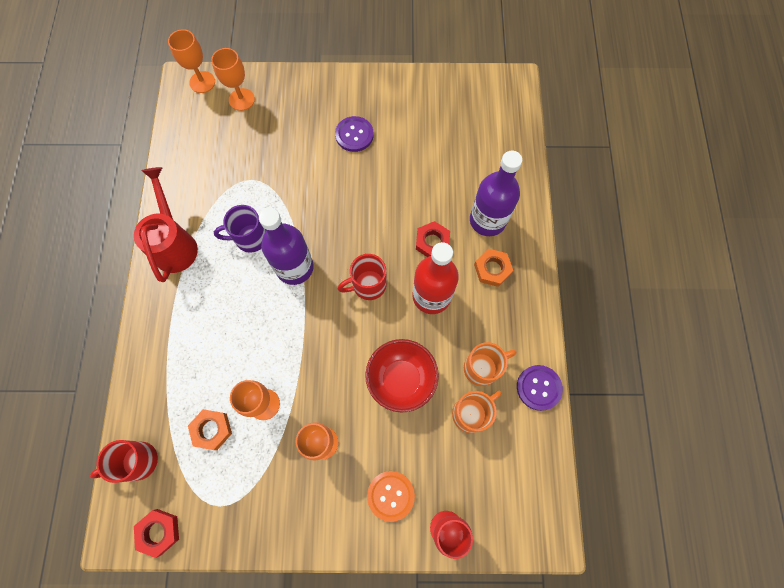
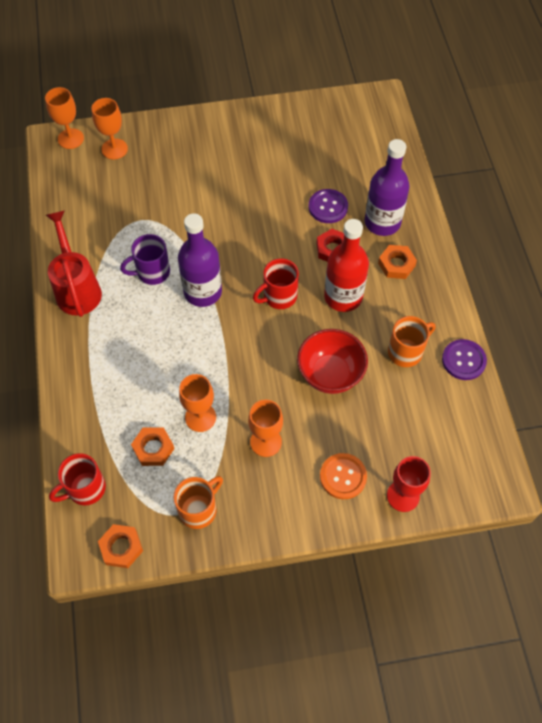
camera: 10 degrees left, 10 degrees down
(159, 532) = (121, 547): red nut -> orange nut
(354, 135) = (235, 165): purple button -> purple button (328, 207)
(471, 413) = (404, 392): orange mug -> orange mug (199, 509)

